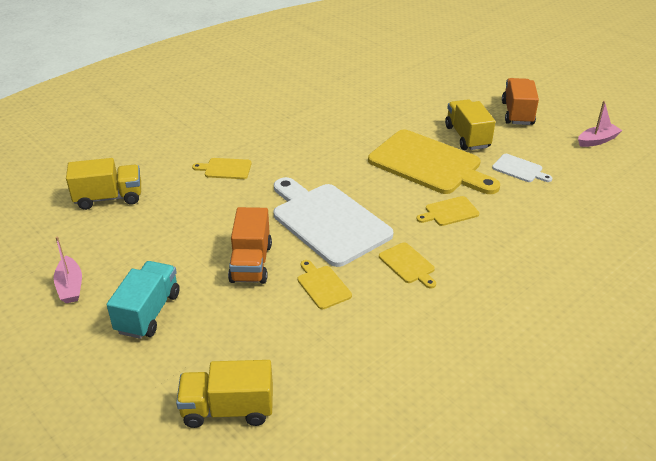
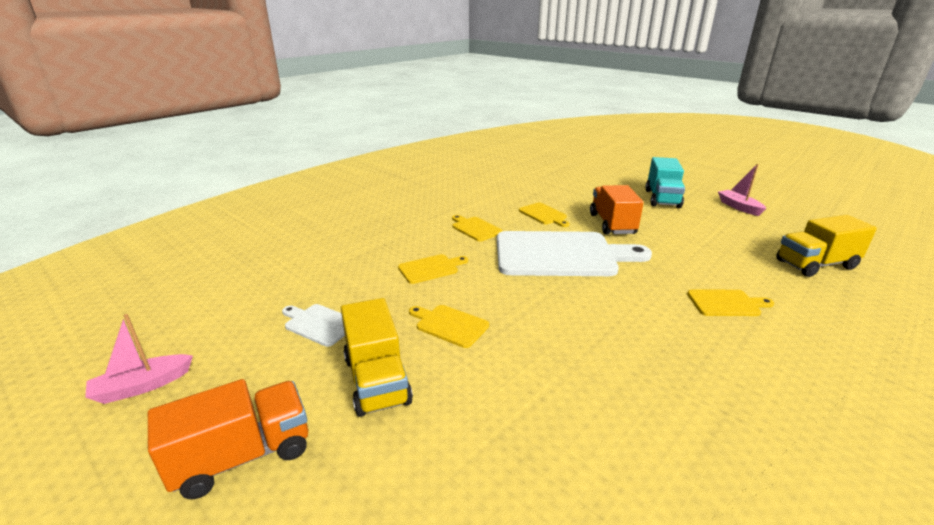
camera: 175 degrees right, 10 degrees down
(228, 409) = (573, 172): yellow truck -> none
(328, 221) = (560, 254): white cutting board -> white cutting board turned 45 degrees counterclockwise
(428, 164) = (449, 325): yellow cutting board -> yellow cutting board, size x0.44
(517, 113) = (243, 456): orange truck -> orange truck turned 120 degrees counterclockwise

